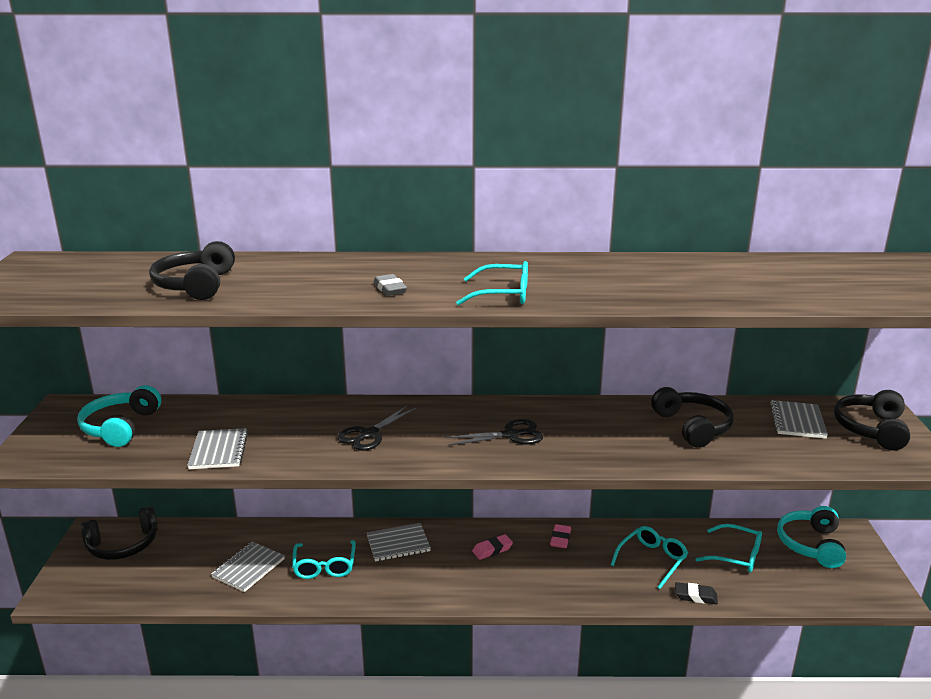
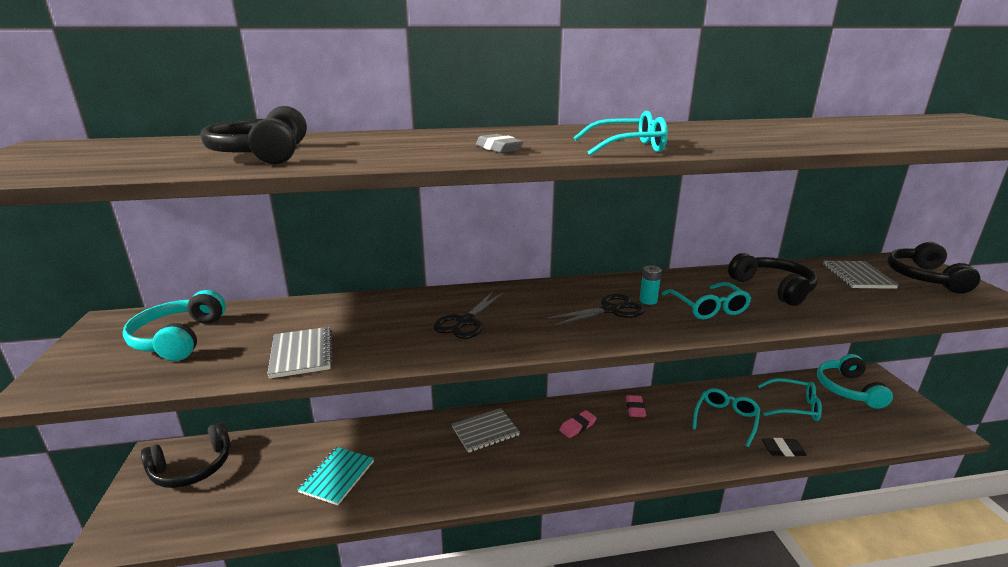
camera: 10 degrees left, 0 degrees up
(248, 568) = (337, 477): grey notebook -> turquoise notebook
(324, 566) = (417, 464): turquoise glasses -> turquoise glasses (708, 308)
(553, 428) = (648, 300): none -> turquoise battery

